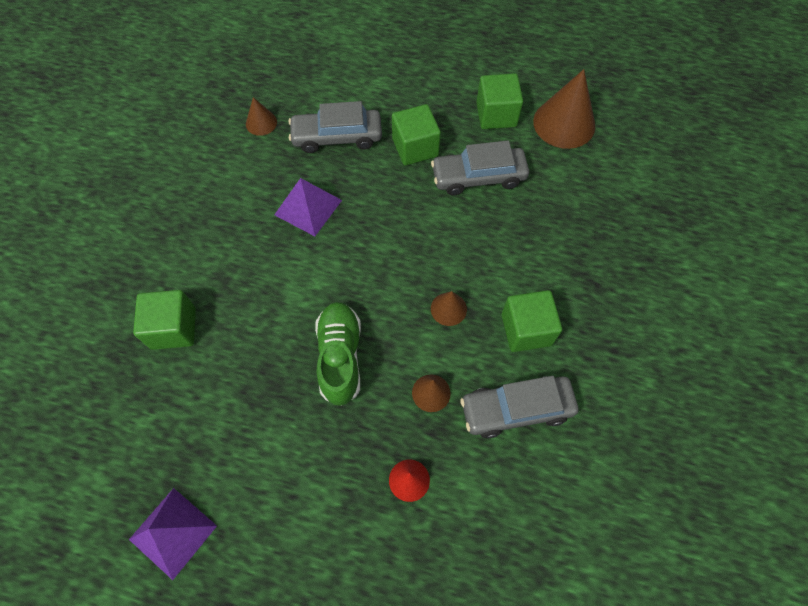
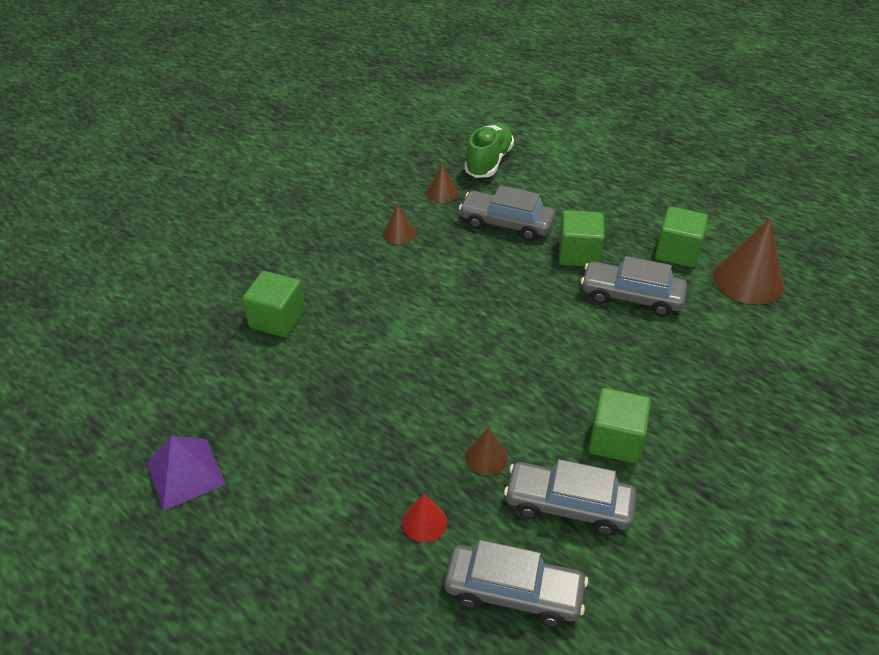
camera: 25 degrees right, 20 degrees down
(308, 207) = (449, 268): purple pyramid -> none
(340, 357) = (413, 395): green shoe -> green shoe (488, 162)
(448, 309) = (542, 394): brown cone -> brown cone (399, 233)
(509, 511) = (513, 592): none -> grey car

